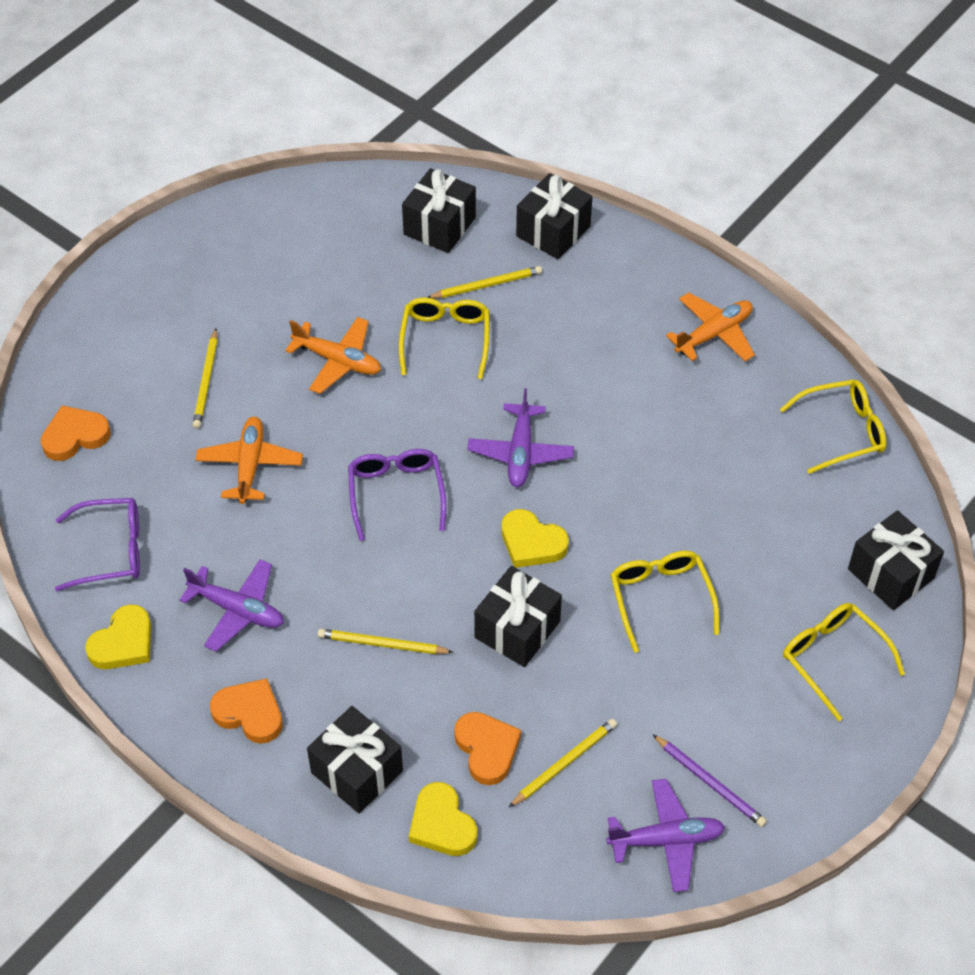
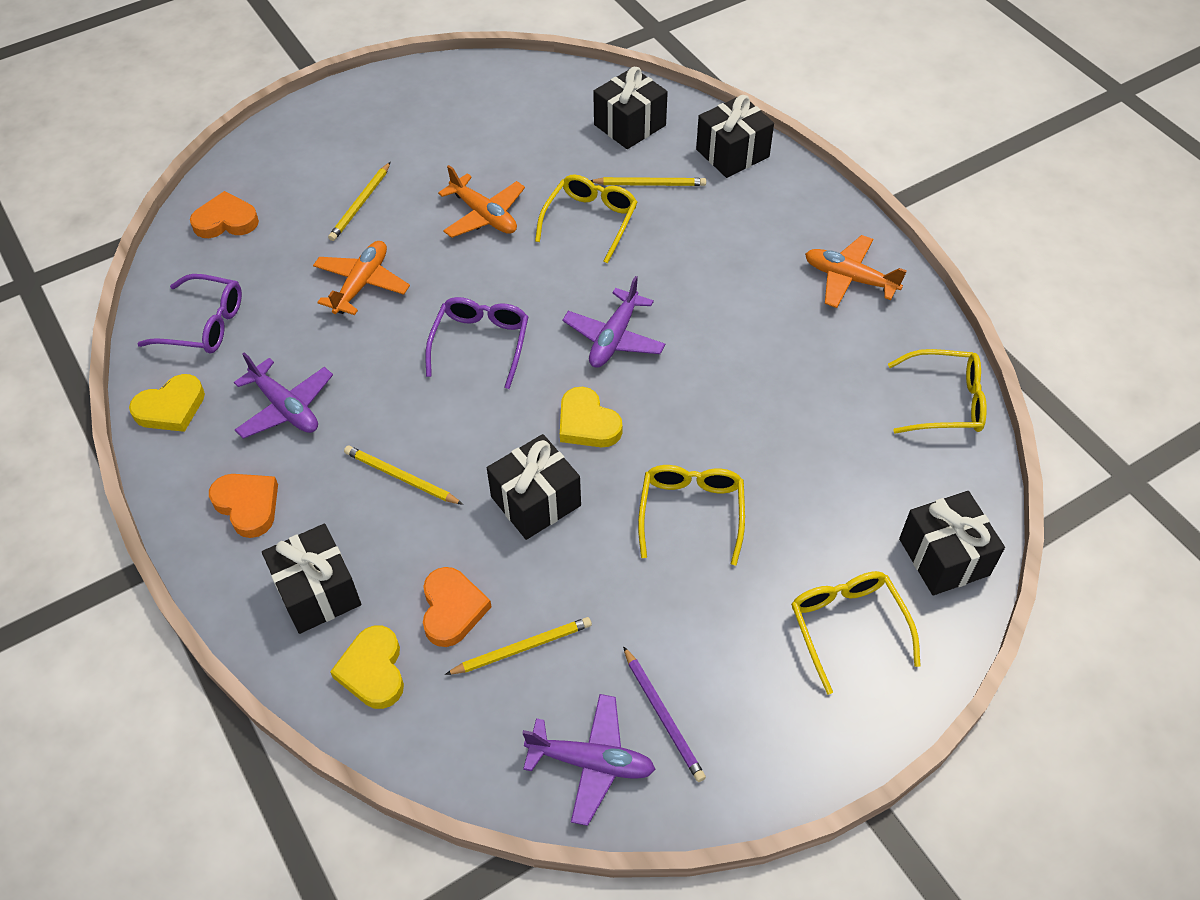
camera: 20 degrees right, 0 degrees up
(714, 334) = (849, 279): orange plane -> orange plane turned 135 degrees counterclockwise

